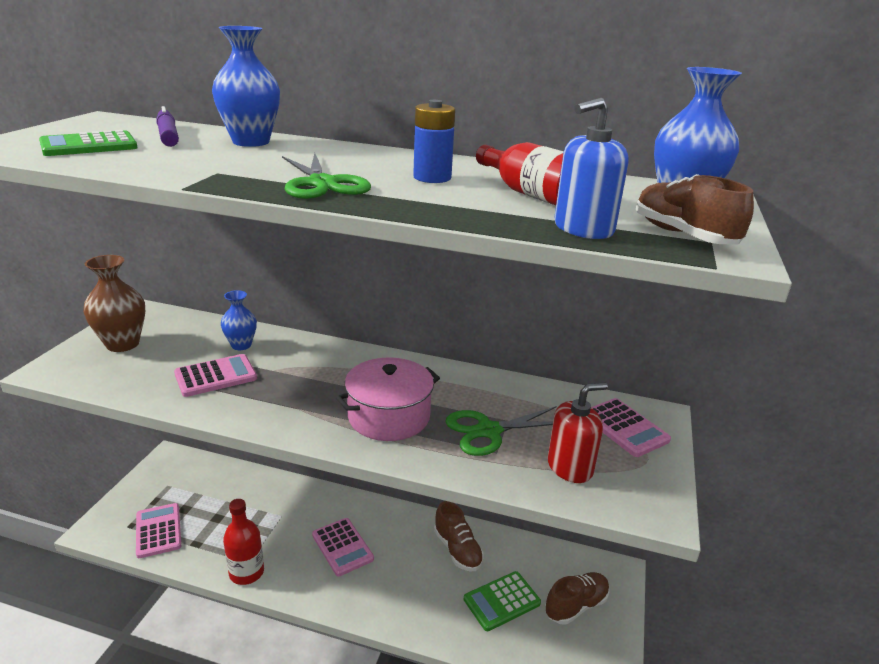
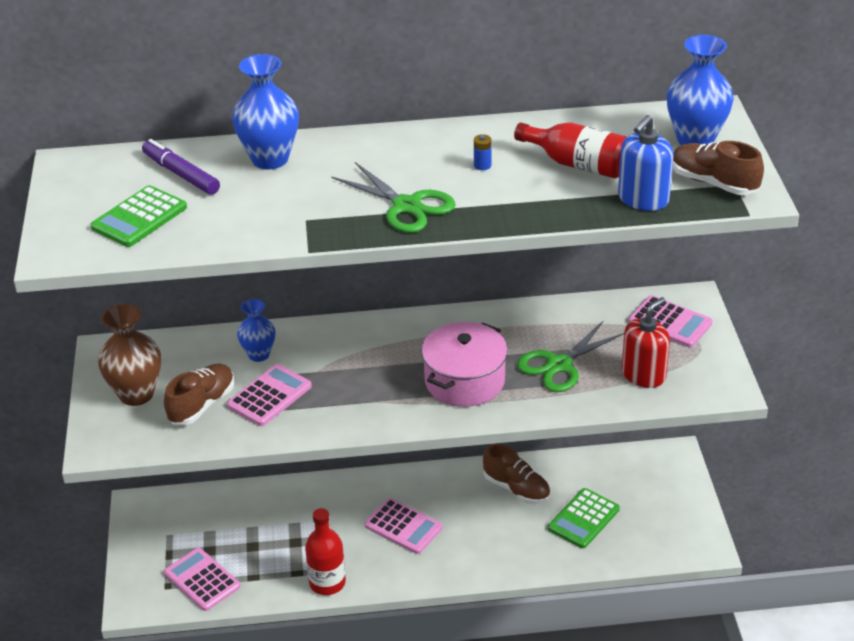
camera: 20 degrees left, 10 degrees up
(432, 178) = (482, 165): blue battery -> blue battery, size x0.50
(576, 605) = (651, 498): brown shoe -> brown shoe (202, 405)

